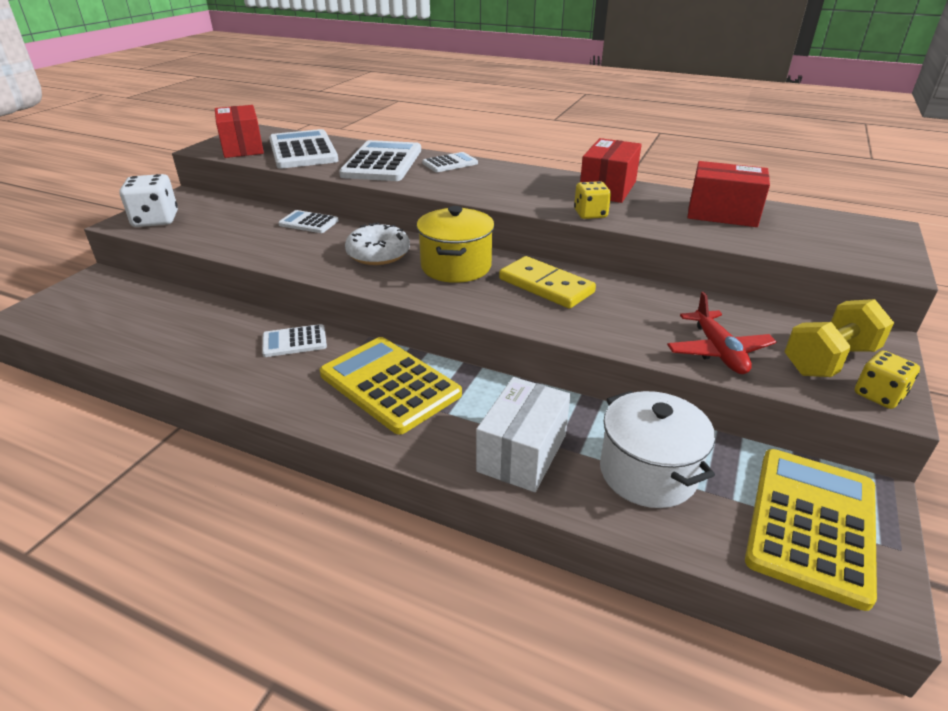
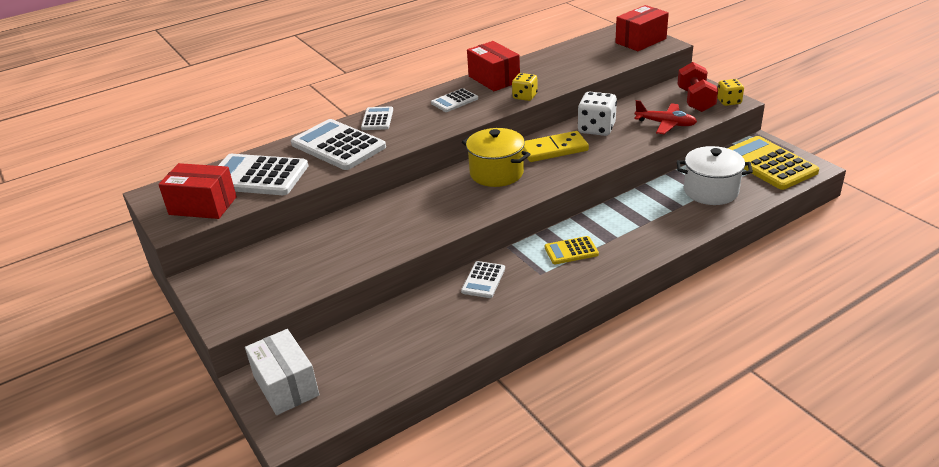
camera: 55 degrees left, 0 degrees up
(155, 220) = (244, 300): white dice -> white dice (596, 128)
(309, 223) = (352, 218): white calculator -> white calculator (454, 101)
(378, 254) = (444, 199): white donut -> none
(390, 384) = (571, 251): yellow calculator -> yellow calculator, size x0.52
(522, 453) = (670, 222): white box -> white box (286, 385)
(722, 214) = (567, 60): red box -> red box (641, 41)
(829, 360) = (695, 100): yellow dumbbell -> red dumbbell

